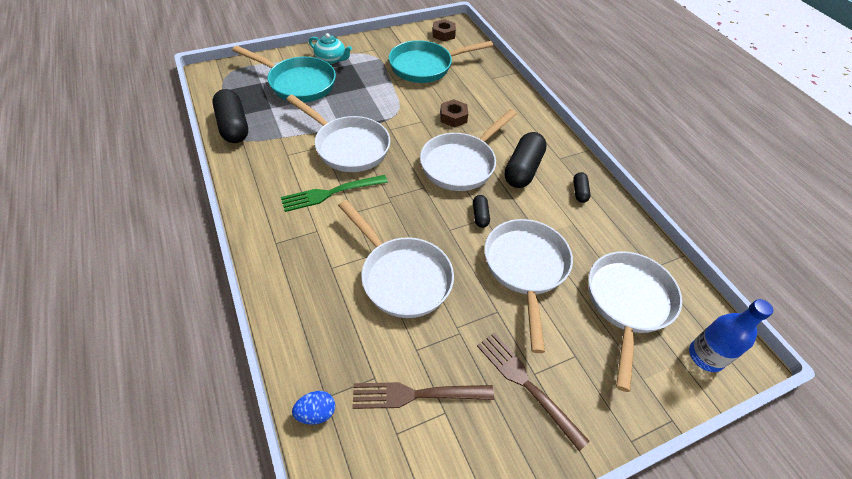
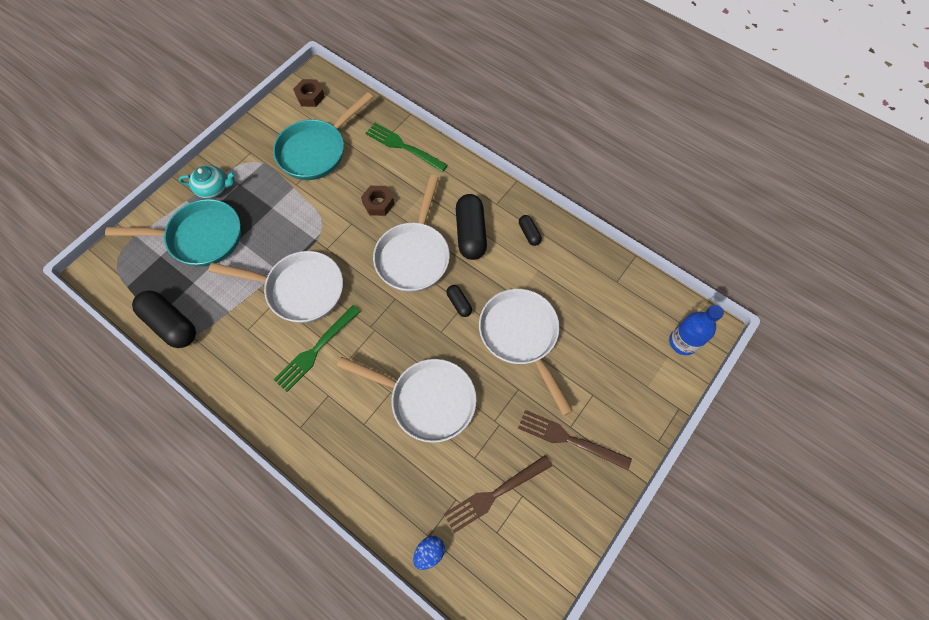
camera: 25 degrees left, 15 degrees up
(499, 90) = (403, 146): none -> green fork
(627, 304) = (611, 326): white pan -> none

